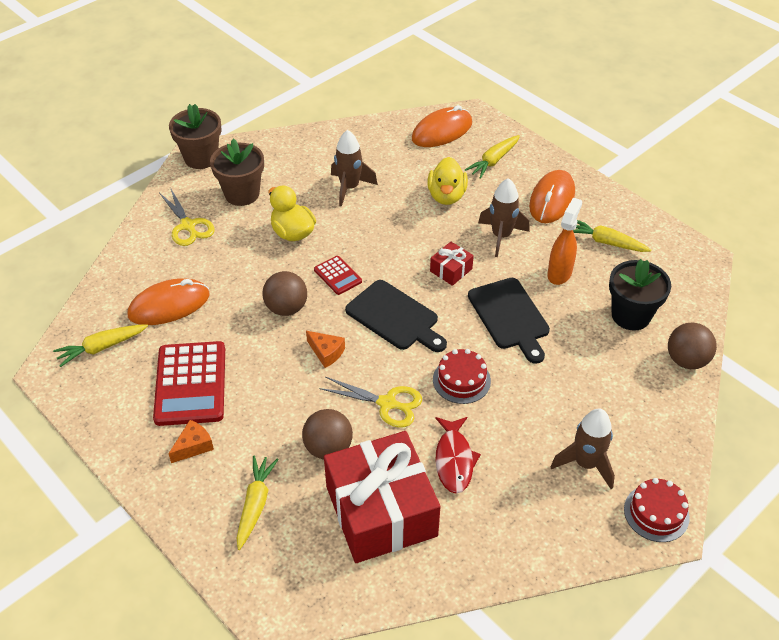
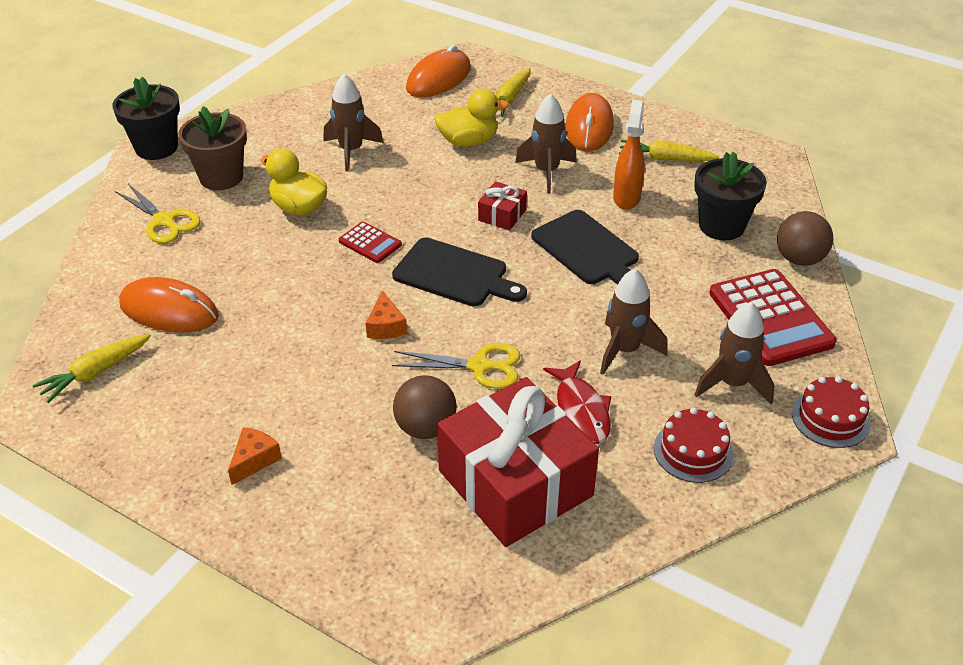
camera: 15 degrees left, 5 degrees down
(169, 305) = (169, 311): orange mouse -> orange mouse turned 60 degrees clockwise
(190, 384) = (226, 391): red calculator -> red calculator (770, 318)
(201, 158) = (156, 147): brown flower pot -> black flower pot
(255, 504) = (356, 508): yellow carrot -> none
(286, 308) = (319, 288): brown ball -> none
(326, 352) = (385, 326): orange cheese -> orange cheese turned 60 degrees clockwise
(446, 196) = (468, 141): yellow duck -> yellow duck turned 90 degrees counterclockwise
(461, 380) = (558, 325): red cake -> red cake (693, 451)
(507, 414) = (624, 350): none -> brown rocket

